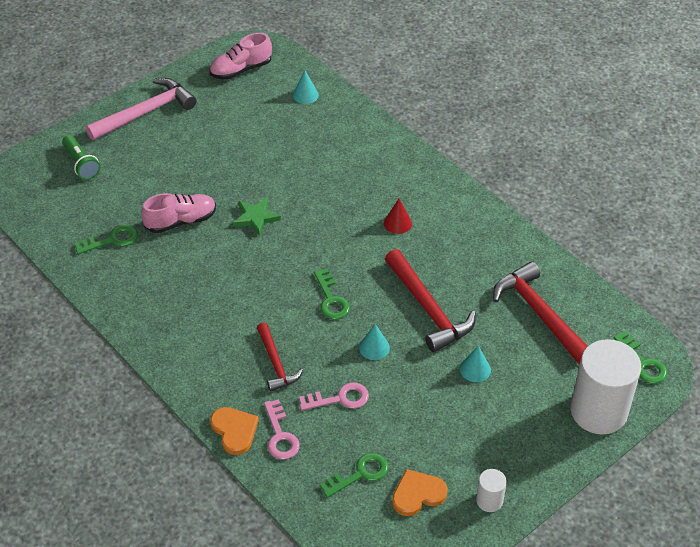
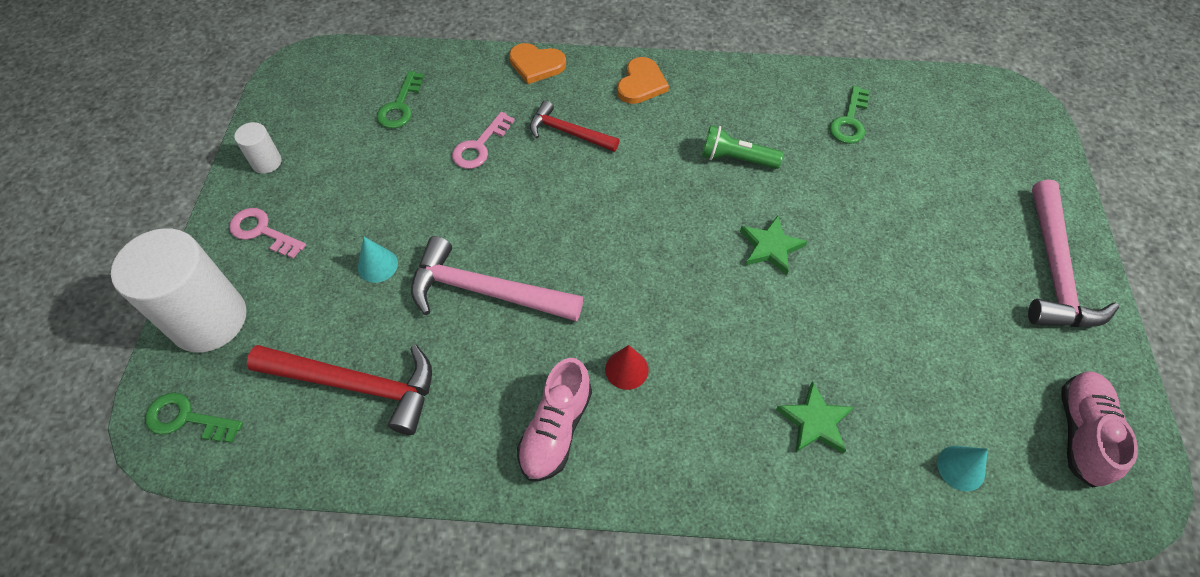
camera: 135 degrees right, 10 degrees up
(81, 164) = (997, 163): green flashlight -> green flashlight (736, 159)
(181, 221) = (826, 185): pink shoe -> pink shoe (556, 429)
(280, 435) = (496, 86): pink key -> pink key (262, 231)
(331, 299) = (591, 224): green key -> none
(340, 147) = (814, 421): none -> green star
(374, 347) = (498, 211): turquoise cone -> none
(417, 494) = (336, 125): orange heart -> orange heart (641, 83)
(428, 309) = (485, 292): red hammer -> pink hammer

